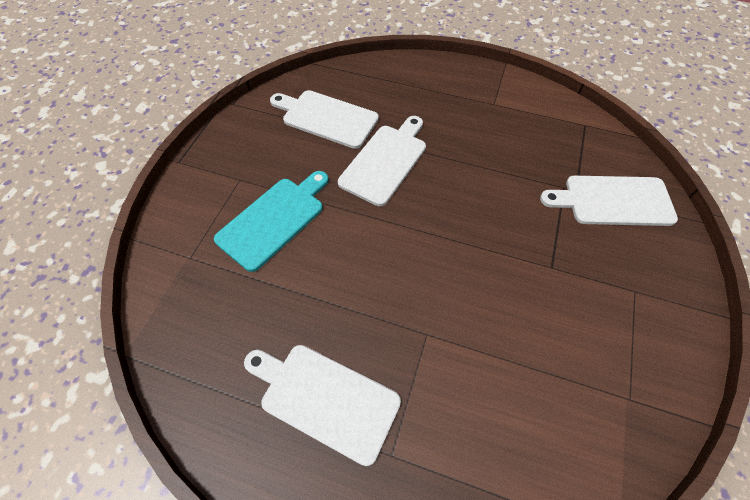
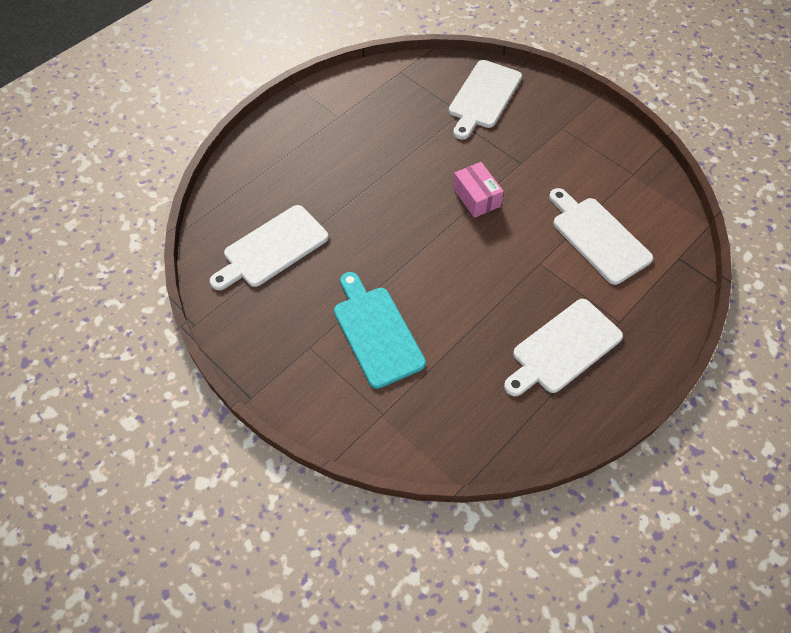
camera: 65 degrees left, 0 degrees up
(385, 161) = (357, 223): white cutting board -> white cutting board (598, 237)
(476, 242) = (476, 197): none -> pink box

